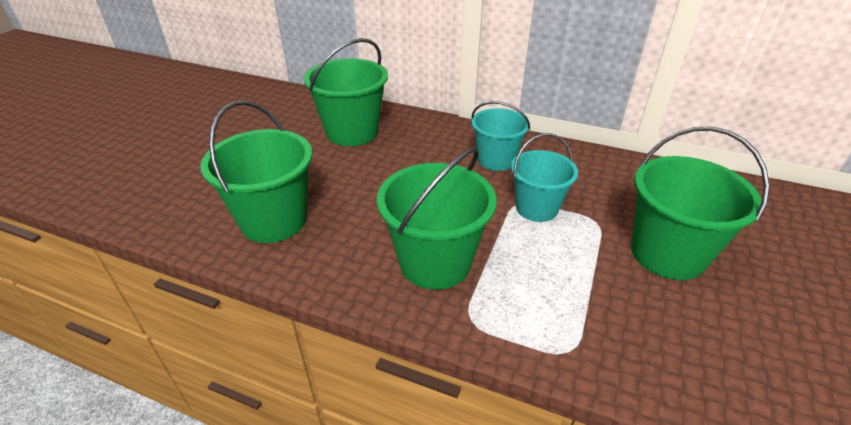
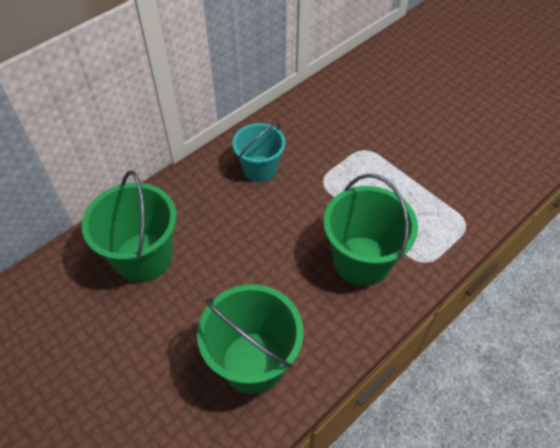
camera: 65 degrees left, 15 degrees up
(536, 208) = (333, 174): turquoise bucket -> none
(667, 254) = (410, 133): green bucket -> none

